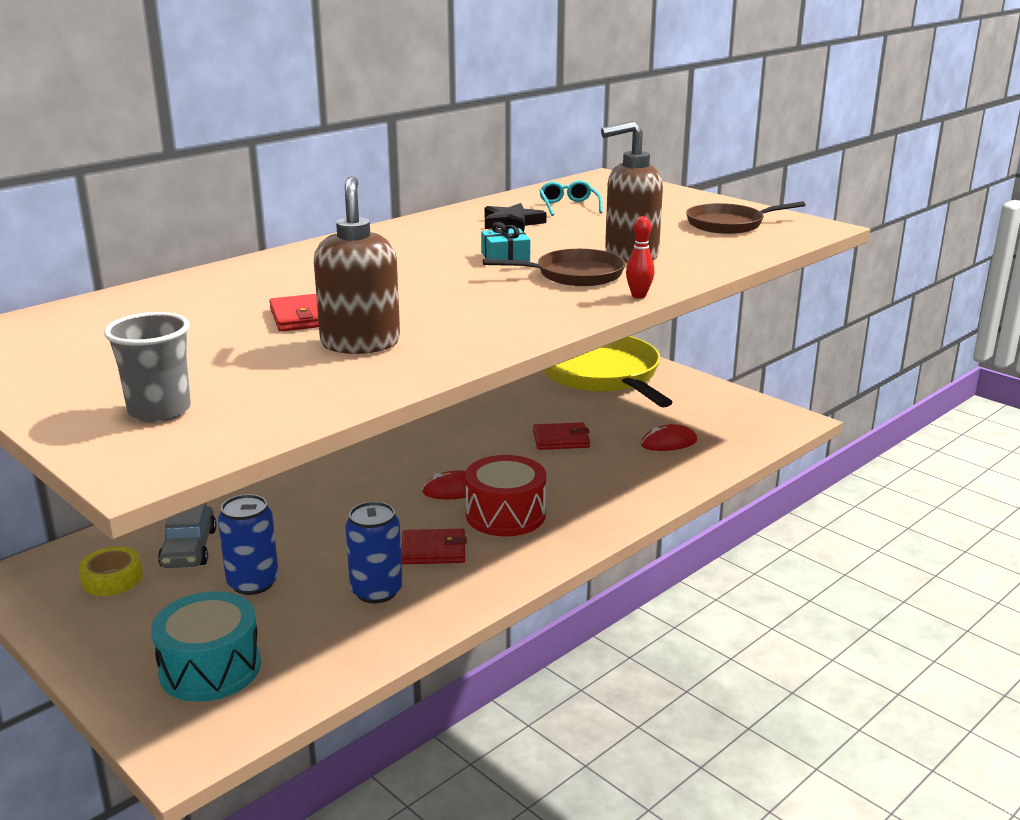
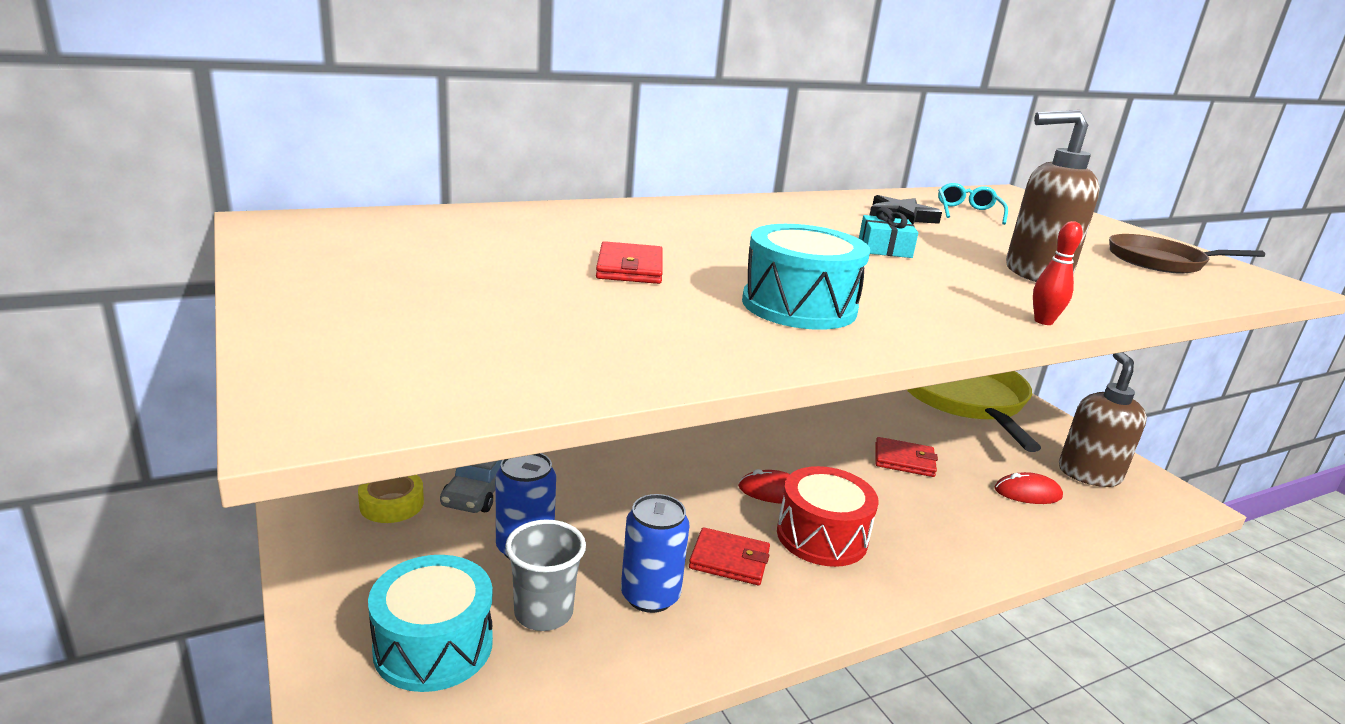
camera: 15 degrees right, 0 degrees up
(159, 411) = (401, 341): grey cup -> grey cup (543, 613)
(360, 343) = (680, 310): brown soap dispenser -> brown soap dispenser (1089, 474)
(451, 321) = (799, 306): none -> turquoise drum
(575, 275) = (964, 282): brown pan -> none

